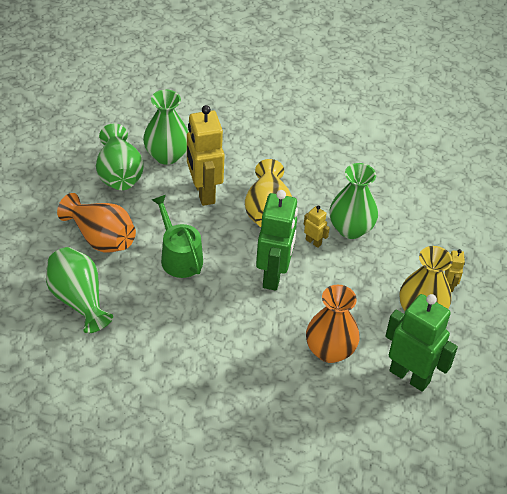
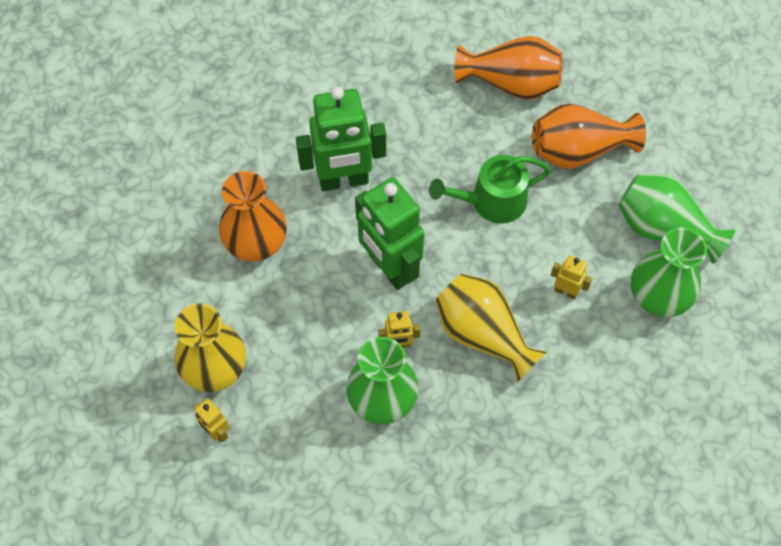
camera: 135 degrees right, 15 degrees up
(78, 300) = (511, 83): green vase -> orange vase
(179, 257) = (492, 201): green watering can -> green watering can turned 150 degrees clockwise
(204, 192) = (566, 291): yellow robot -> yellow robot, size x0.45
(410, 376) = (161, 288): green robot -> green robot (343, 181)

